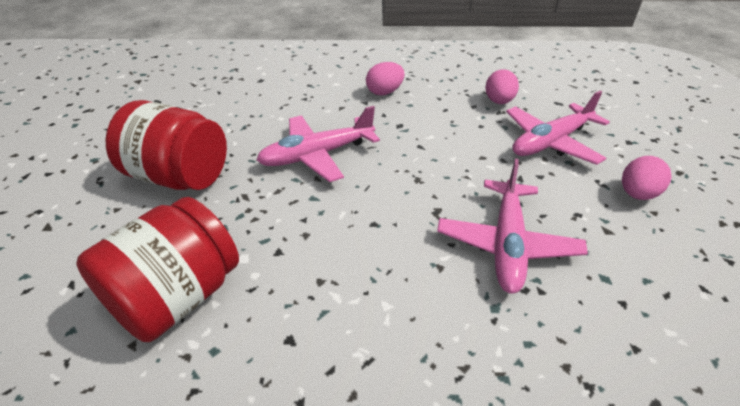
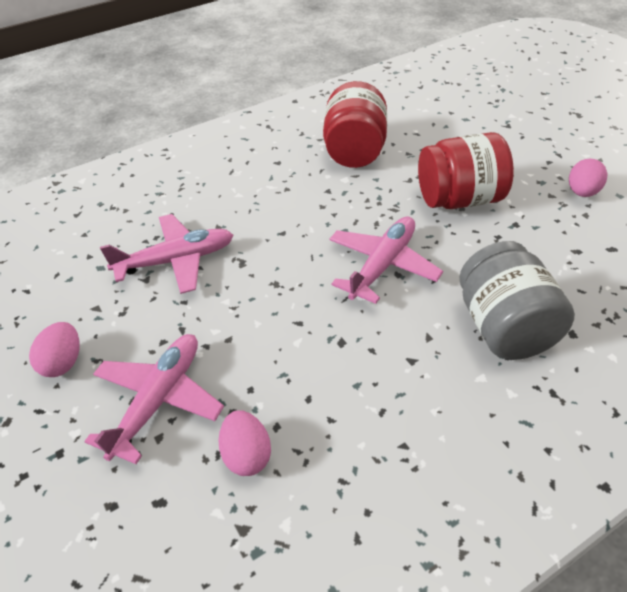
camera: 150 degrees right, 5 degrees up
(291, 95) = (504, 327): none -> grey jar
(384, 92) = (406, 392): pink egg -> pink egg (582, 192)
(507, 244) = (176, 260): pink plane -> pink plane turned 90 degrees clockwise

